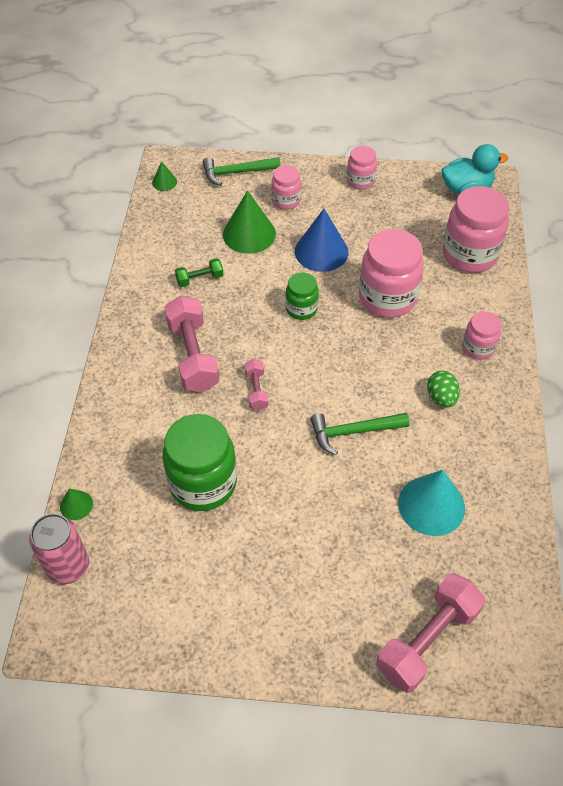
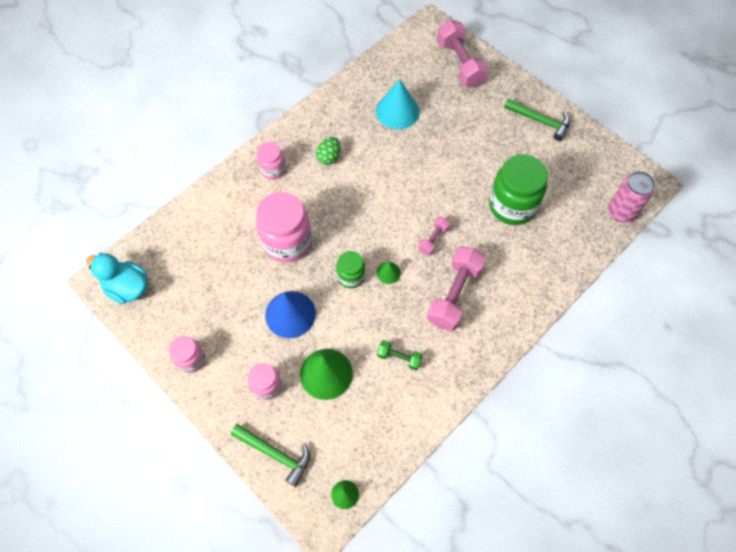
camera: 140 degrees left, 10 degrees up
(76, 505) = (597, 244): green cone -> green cone (388, 272)
(353, 432) = (399, 174): green hammer -> green hammer (540, 121)
(427, 640) = (460, 64): pink dumbbell -> pink dumbbell turned 75 degrees clockwise
(469, 255) = (197, 233): pink jar -> none

